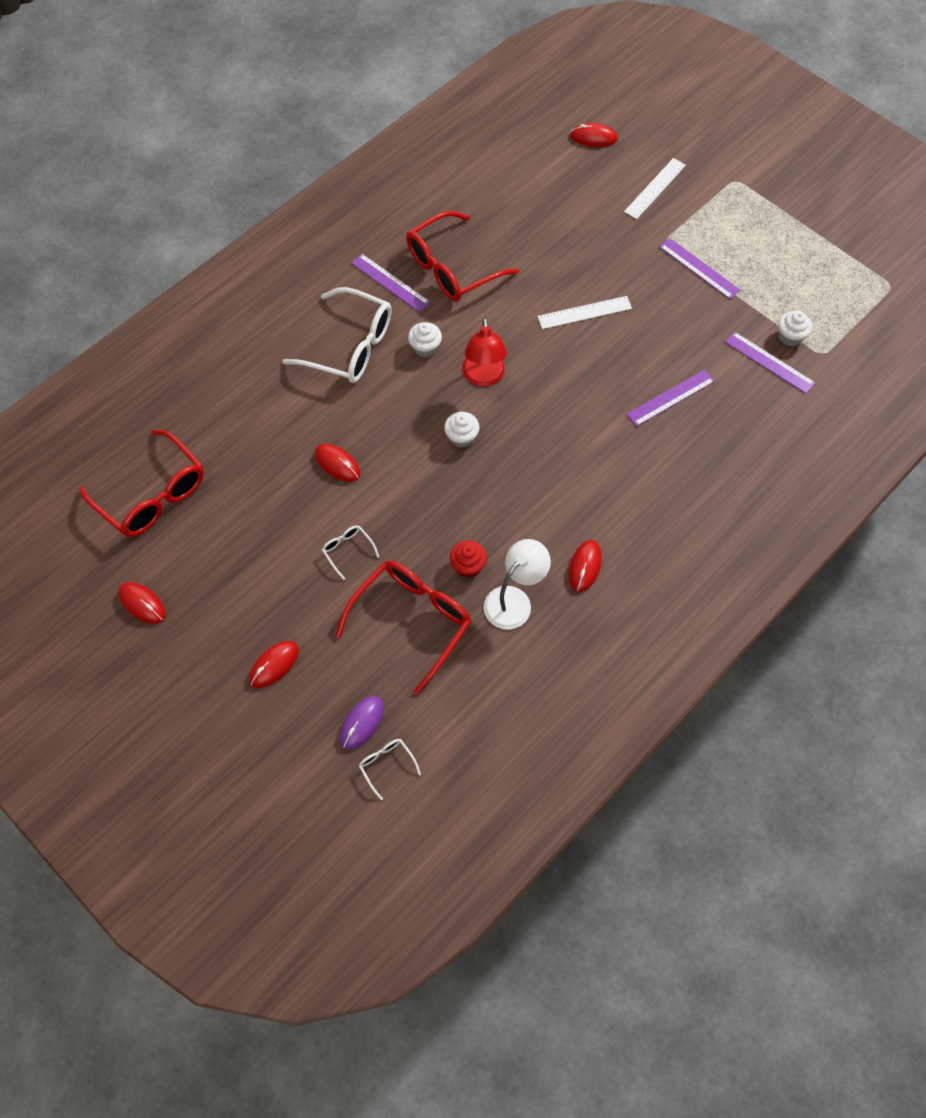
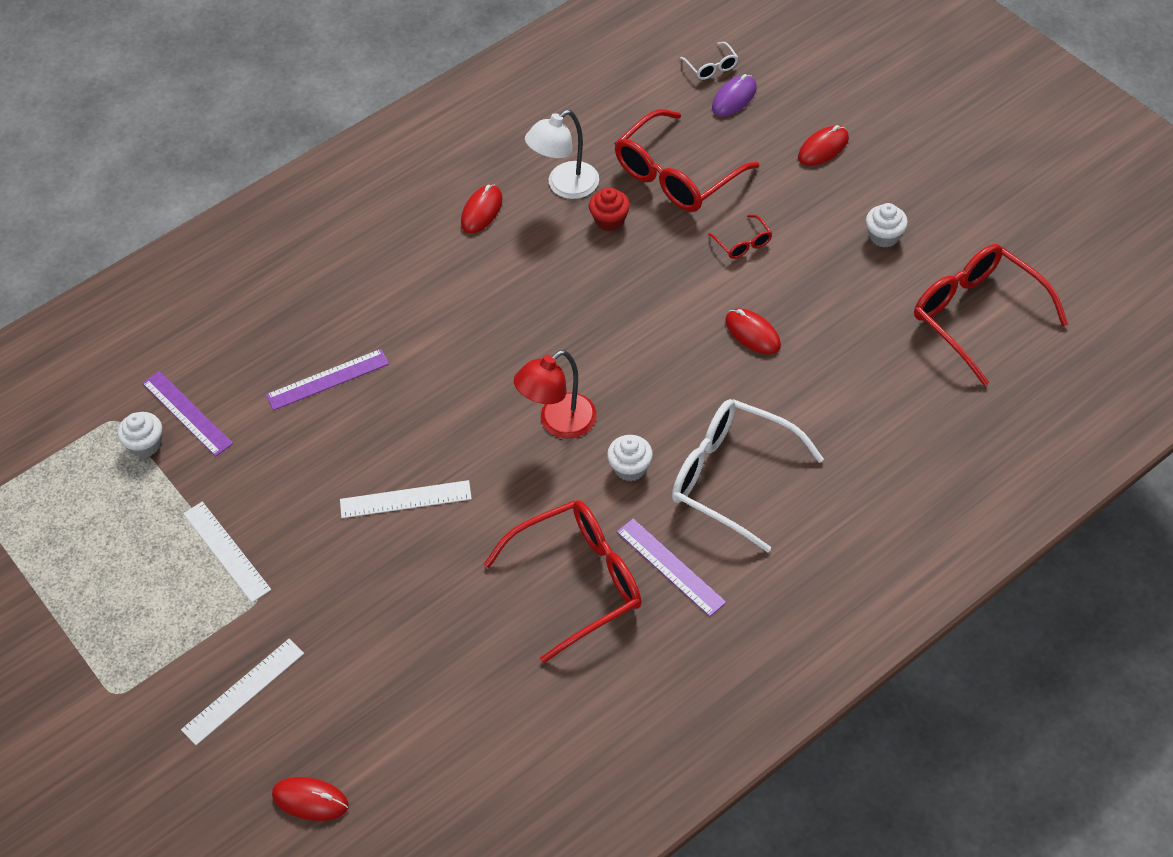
camera: 170 degrees left, 10 degrees down
(142, 604) = (971, 209): red mouse -> none
(348, 551) = (743, 243): white glasses -> red glasses
(461, 437) = (597, 353): white cupcake -> white cupcake (884, 236)
(483, 377) = (558, 423): red lamp -> red lamp turned 135 degrees counterclockwise
(699, 268) = (227, 551): purple ruler -> white ruler

